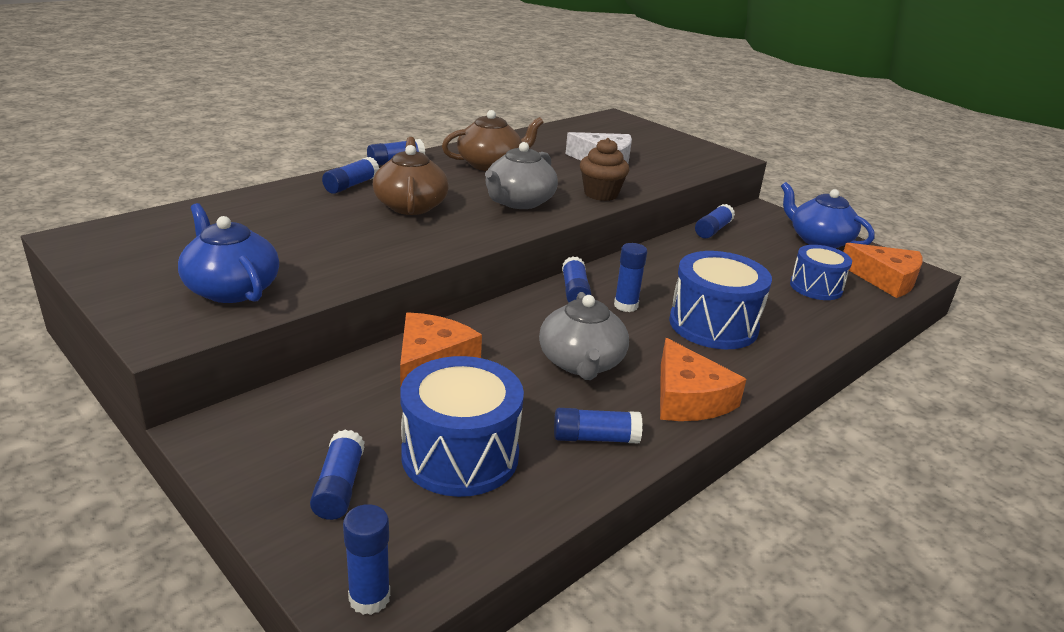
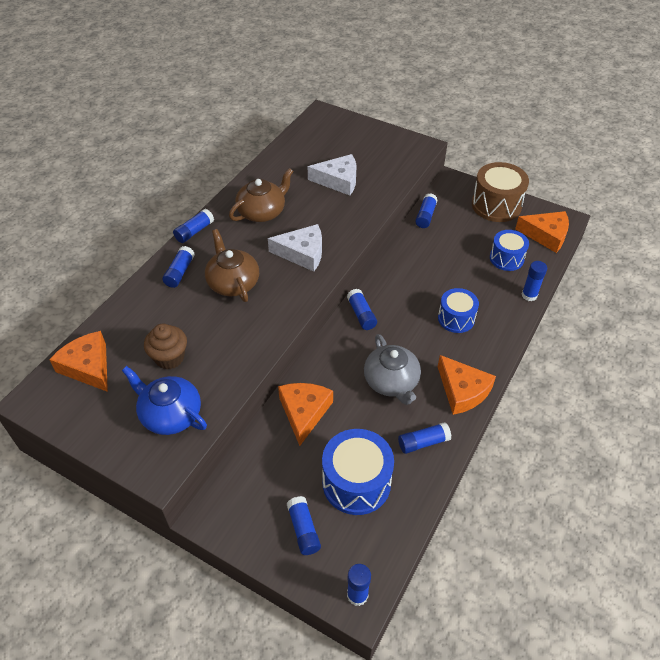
camera: 15 degrees left, 20 degrees up
(169, 228) = (88, 367): none -> orange cheese
(519, 202) = (302, 253): grey teapot -> white cheese
(601, 194) = (352, 224): brown cupcake -> brown cupcake (169, 358)
(626, 306) = (398, 318): blue glue stick -> blue glue stick (529, 295)
(713, 325) = (456, 318): blue drum -> blue drum, size x0.64
(819, 240) = (496, 205): blue teapot -> brown drum

